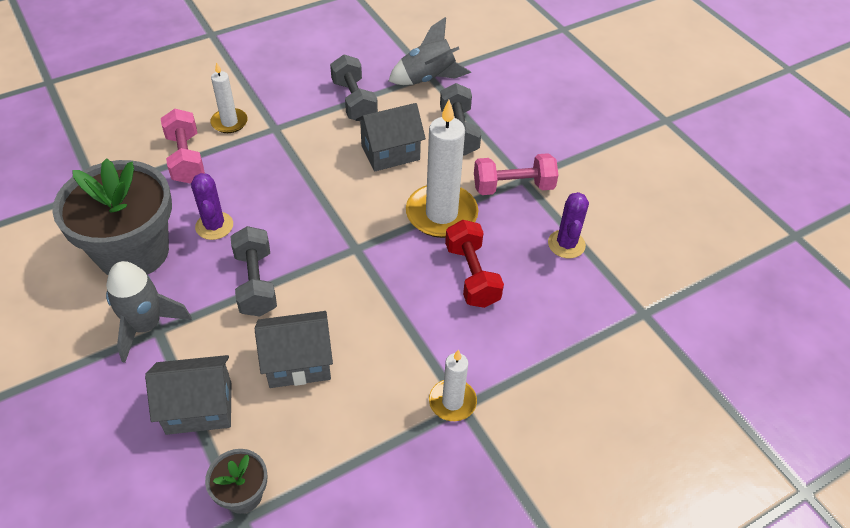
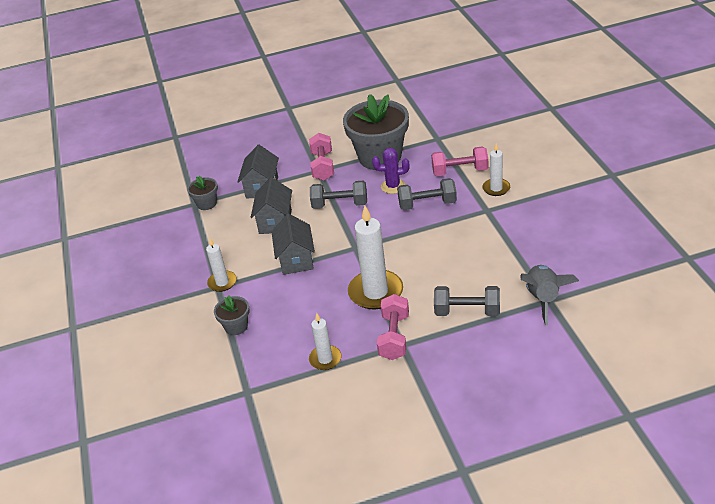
camera: 110 degrees right, 10 degrees down
(146, 326) = (323, 166): grey rocket -> pink dumbbell
(354, 101) = (515, 252): grey dumbbell -> grey dumbbell (427, 204)
(390, 153) = (448, 269): grey house -> grey house (296, 259)
(472, 275) = (313, 302): red dumbbell -> none
(538, 356) = (236, 326): none -> grey flower pot
(566, 244) = (325, 359): purple cactus -> white candle

